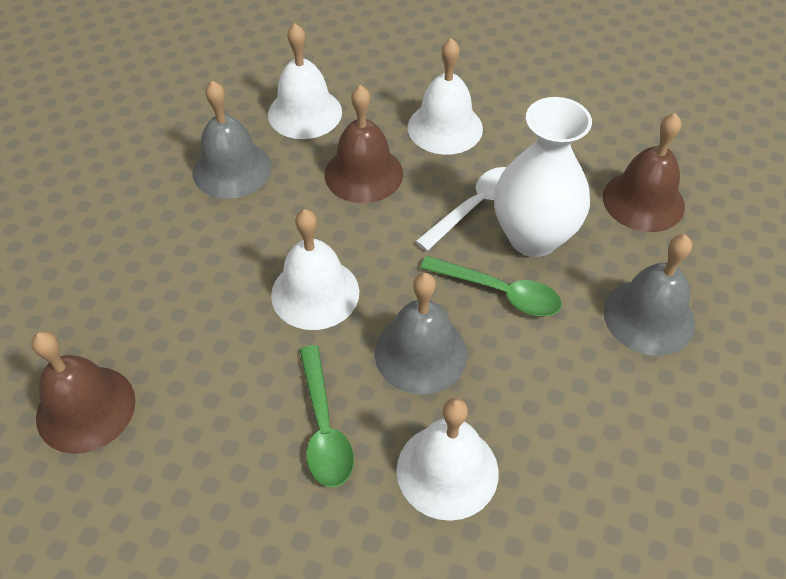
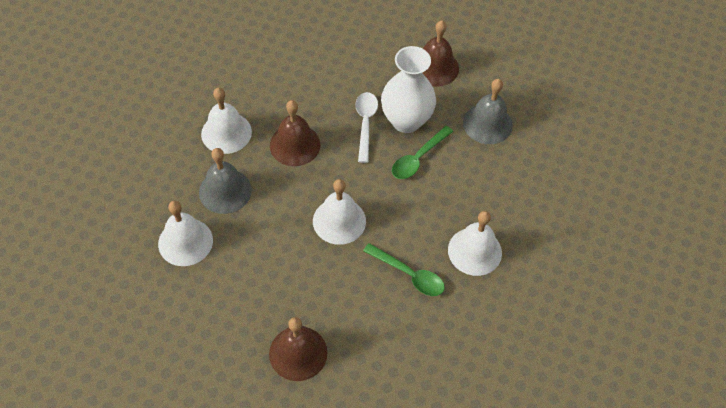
camera: 45 degrees left, 5 degrees up
(420, 353) = (414, 211): grey bell -> none
(445, 127) = (307, 91): white bell -> white bell (185, 242)
(499, 292) = (418, 158): green spoon -> green spoon turned 150 degrees clockwise

